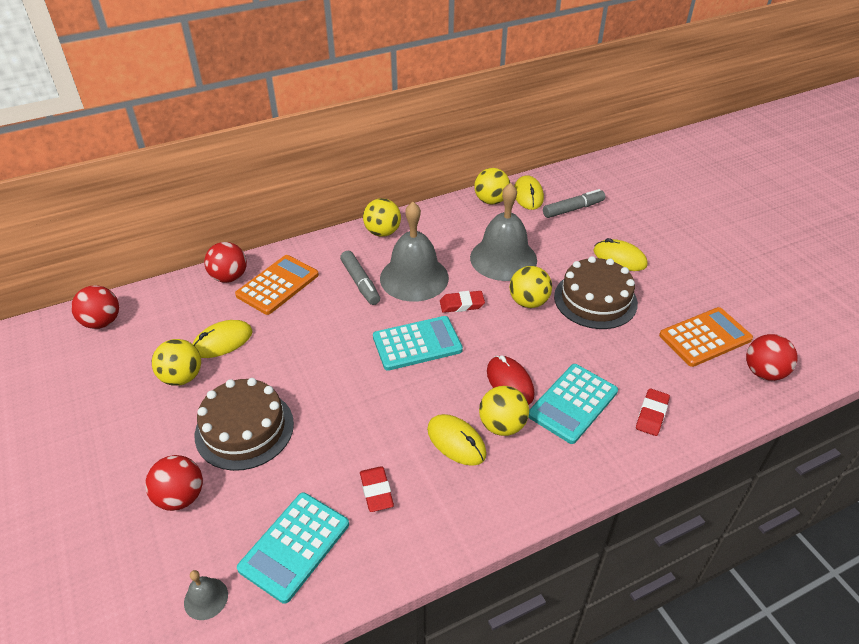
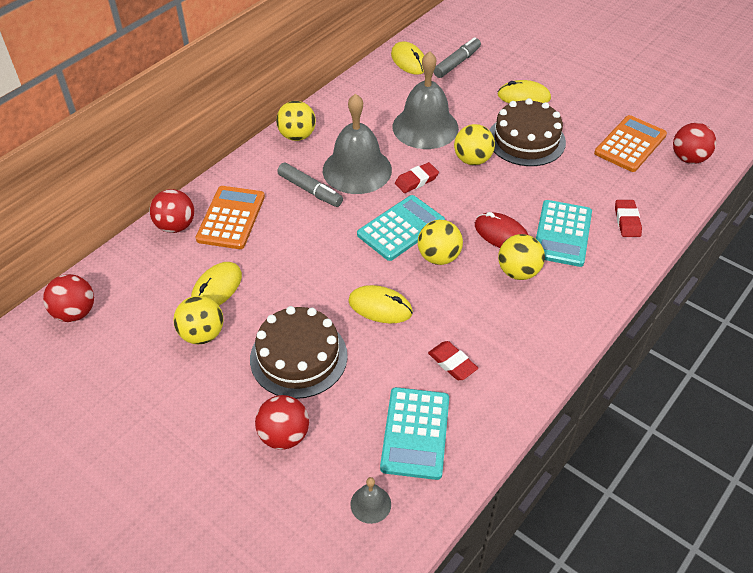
camera: 25 degrees left, 5 degrees up
(456, 442) = (490, 299): yellow mouse -> yellow mouse (380, 307)
(491, 201) = (378, 76): yellow ball -> yellow ball (438, 257)

